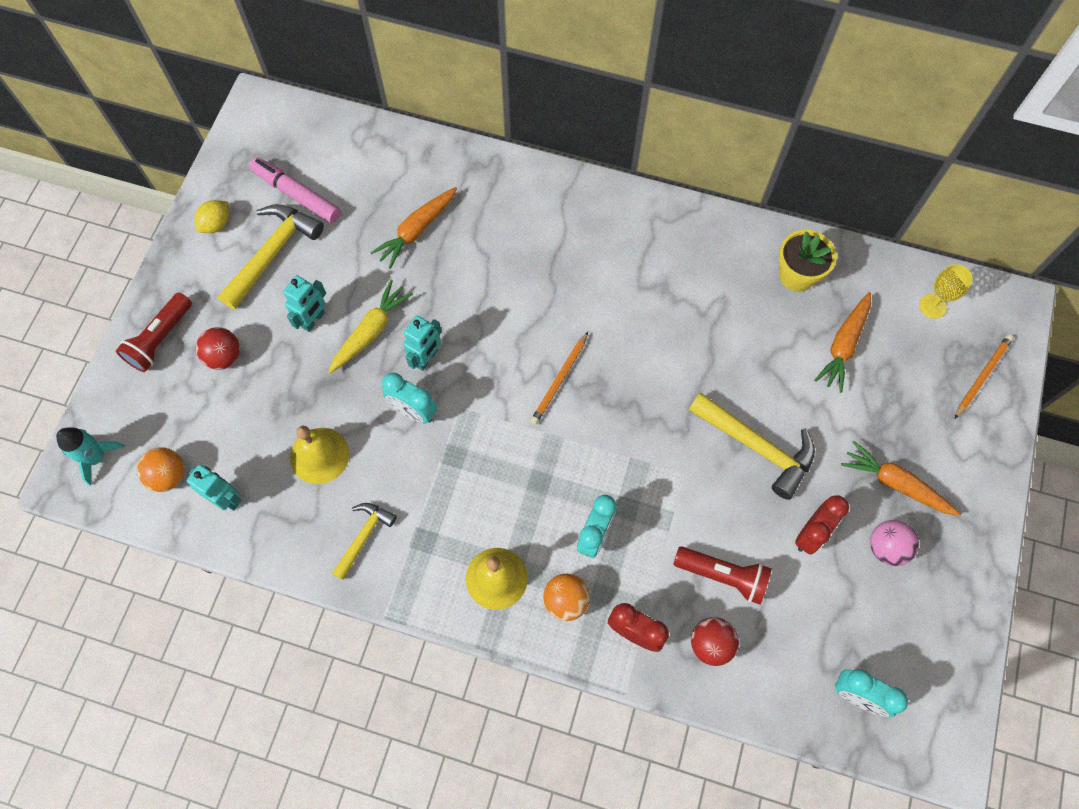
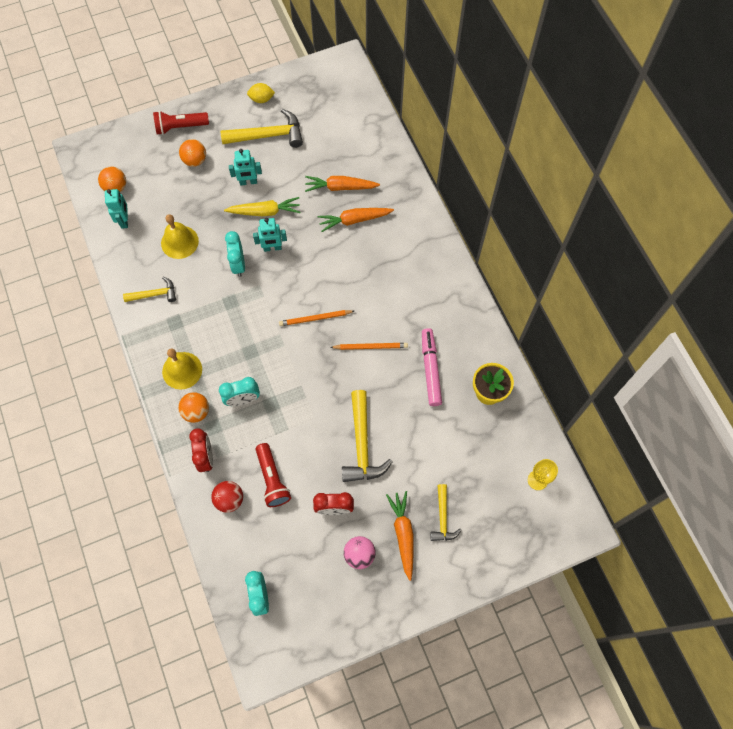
camera: 50 degrees right, 0 degrees up
(96, 457) = (100, 151): turquoise rocket -> none
(224, 356) = (195, 160): red ball -> orange ball
(297, 195) = (310, 119): pink marker -> pink marker (430, 370)
(843, 345) = (466, 448): orange carrot -> orange carrot (354, 220)
(907, 429) = (443, 518): none -> yellow hammer
(982, 376) = (516, 538): orange pencil -> orange pencil (370, 347)

